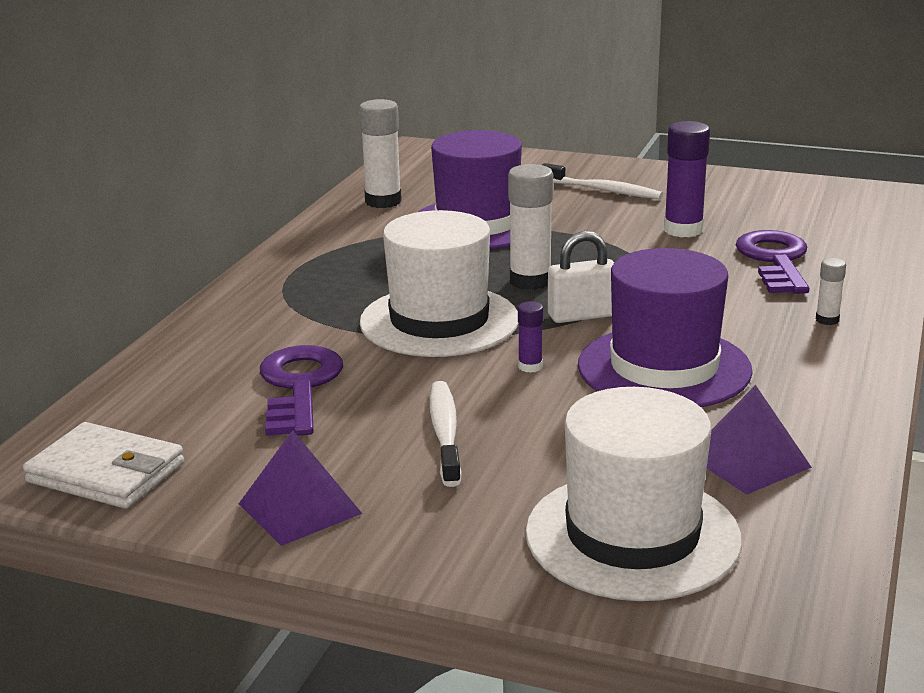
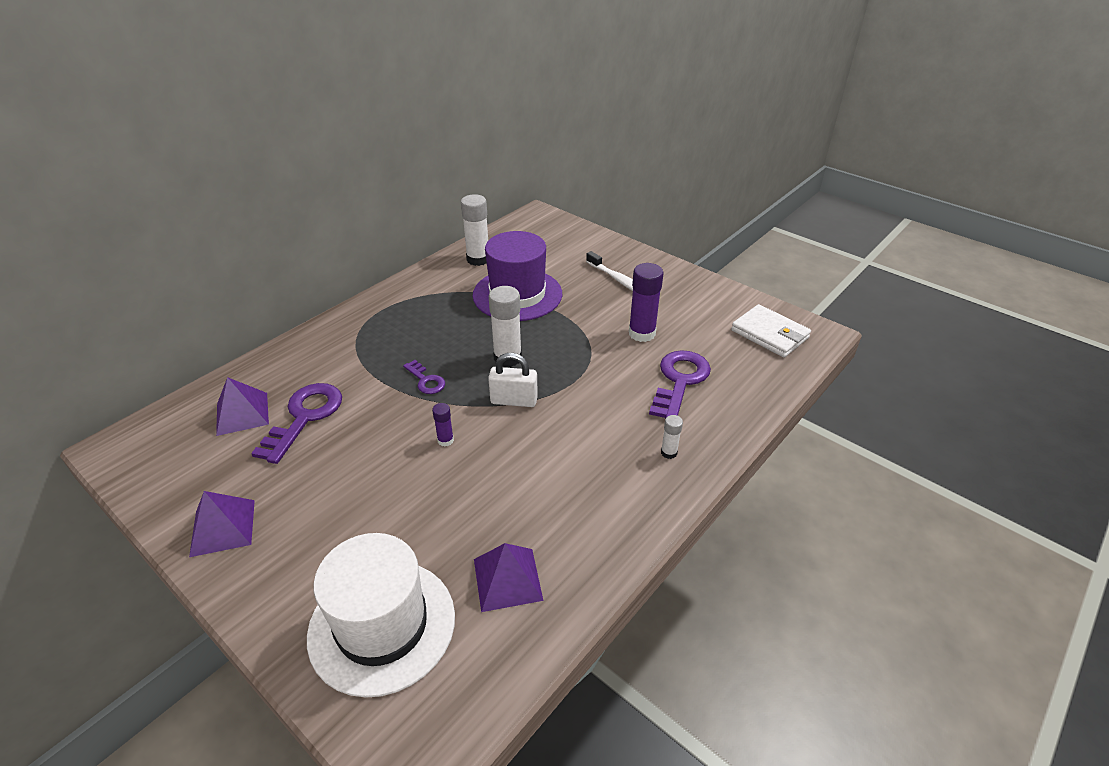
camera: 20 degrees right, 15 degrees up
(106, 472) = (153, 460): white wallet -> white wallet (769, 334)
(196, 402) = (242, 413): none -> purple pyramid
(439, 321) = (426, 380): white hat -> purple key
(445, 433) = (350, 487): white toothbrush -> none
(664, 368) = (525, 468): purple hat -> none

